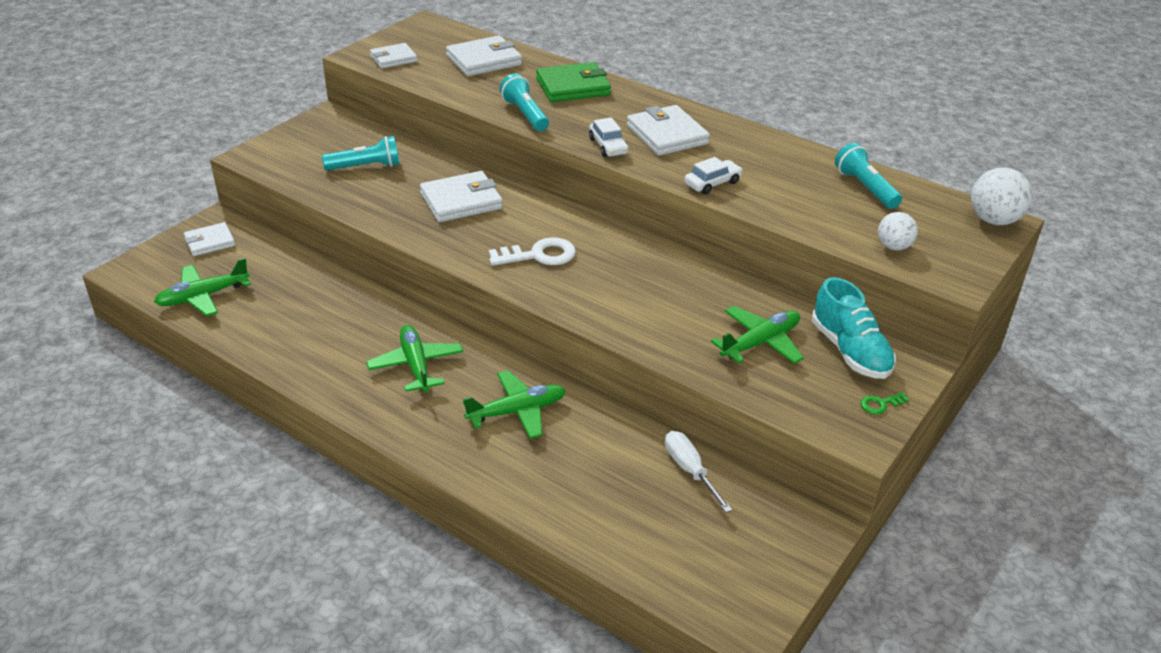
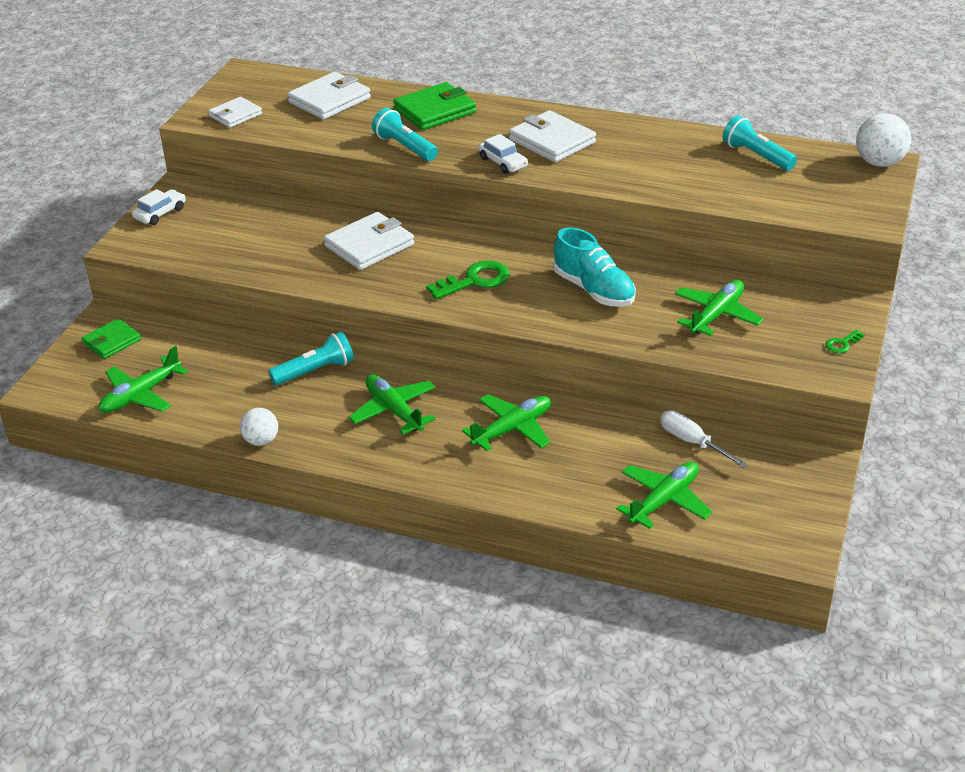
camera: 15 degrees left, 0 degrees up
(210, 242) = (112, 341): white wallet -> green wallet
(366, 167) = (252, 231): turquoise flashlight -> turquoise flashlight (315, 371)
(539, 255) = (475, 281): white key -> green key
(629, 527) = (664, 500): none -> green plane
(712, 183) = (619, 178): white car -> white car (160, 213)
(850, 351) = (796, 305): turquoise shoe -> turquoise shoe (594, 290)
(893, 246) = (806, 204): white ball -> white ball (261, 441)

